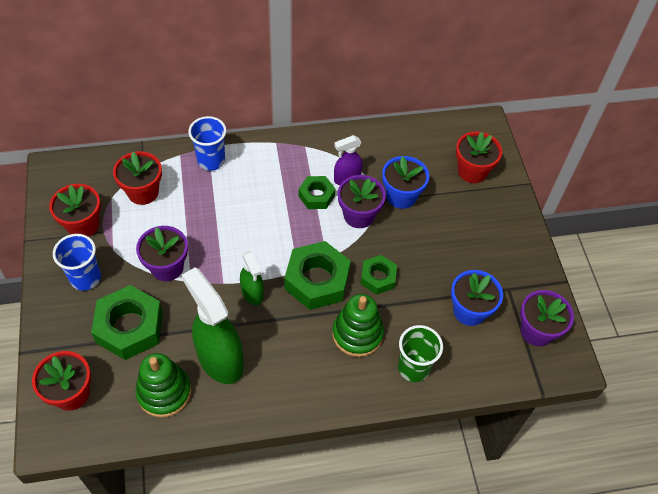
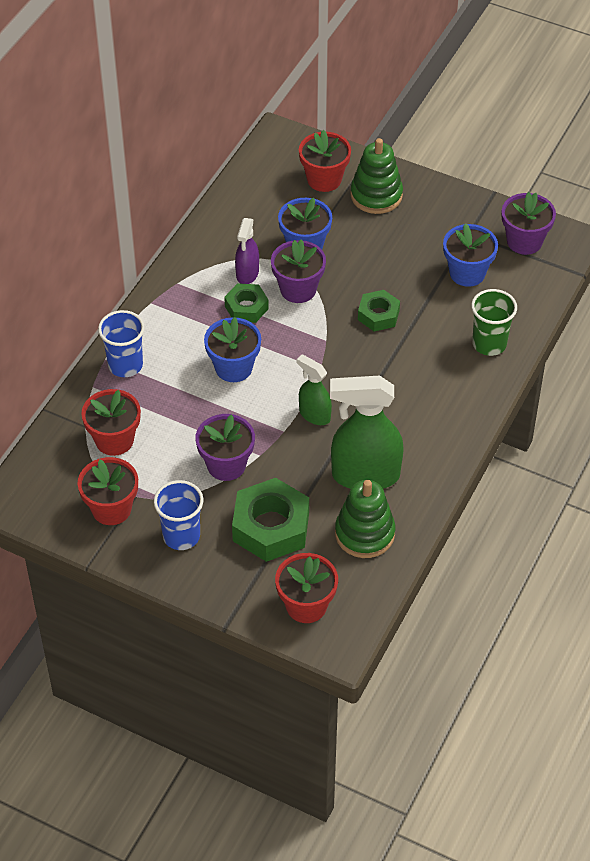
camera: 50 degrees left, 5 degrees down
(252, 293) = (314, 415): green spray bottle -> green spray bottle turned 150 degrees counterclockwise
(257, 220) = (233, 367): none -> blue flower pot
(317, 280) = (343, 360): green nut -> none
(357, 334) = (423, 363): green stacking toy -> green stacking toy (376, 195)

